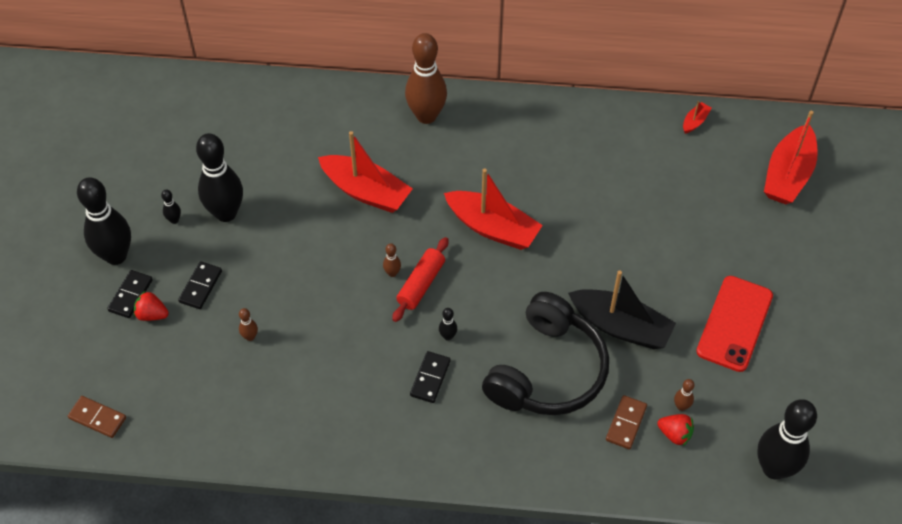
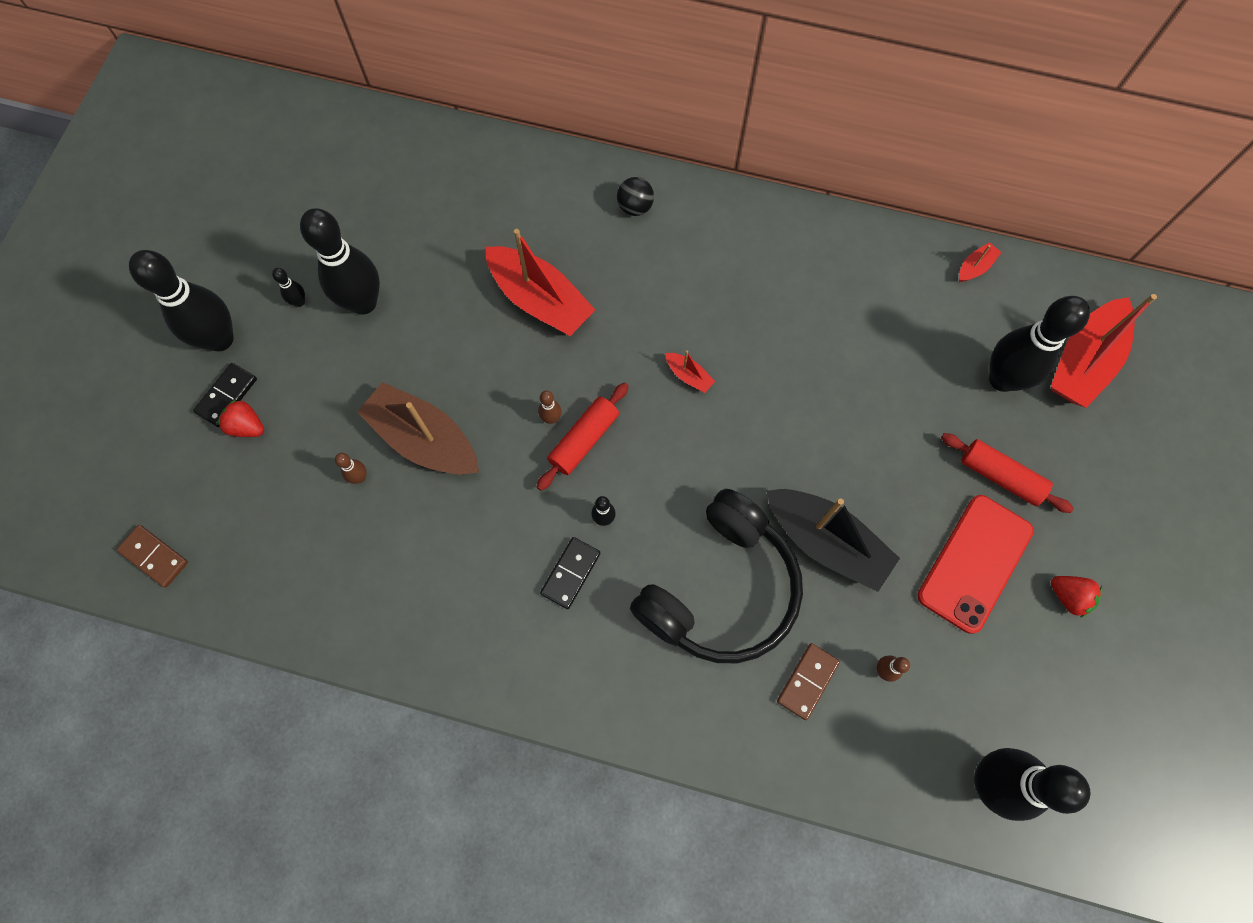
camera: 10 degrees right, 15 degrees up
(200, 286) = (313, 398): black domino -> none
(295, 302) = (424, 439): none -> brown boat
(426, 116) = (635, 207): brown bowling pin -> black ball
(492, 228) = (688, 376): red boat -> red boat, size x0.43
(675, 434) = (868, 708): red strawberry -> red strawberry (1068, 596)
(730, 195) = (1002, 379): none -> black bowling pin
(742, 262) = (1000, 476): none -> red rolling pin

